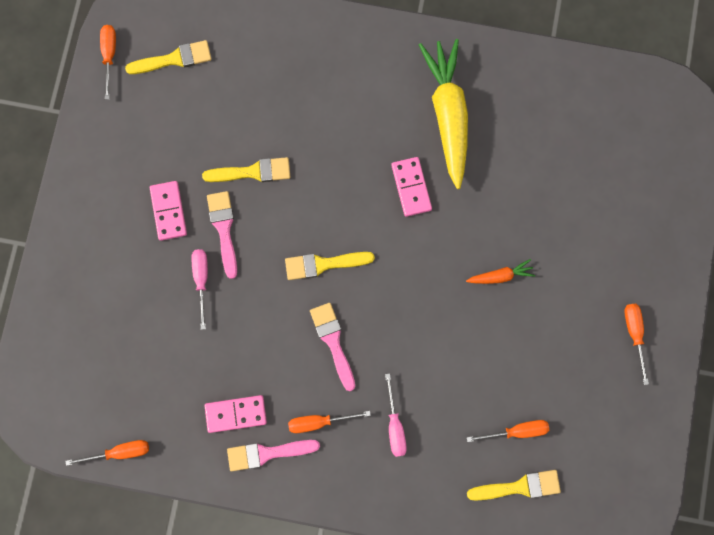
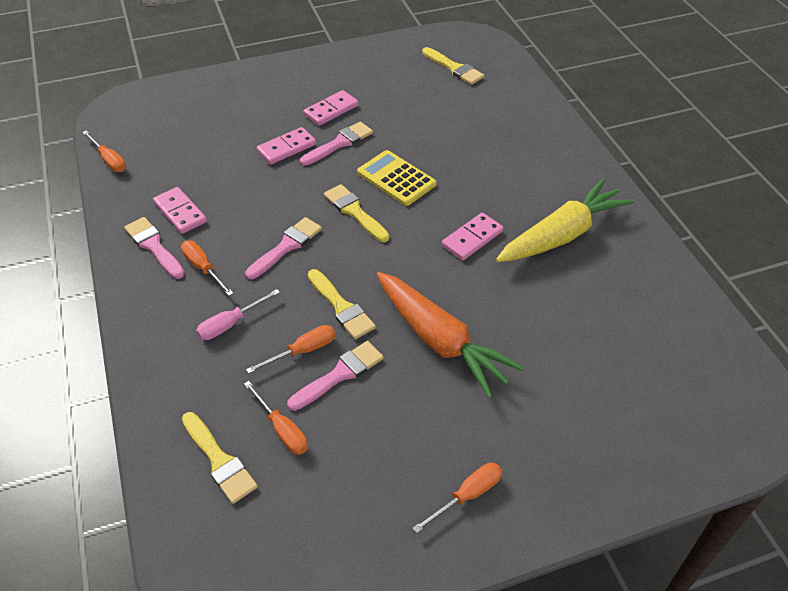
camera: 60 degrees right, 30 degrees down
(109, 56) = (427, 40): orange screwdriver -> orange screwdriver (303, 351)
(201, 280) = (287, 148): pink screwdriver -> pink domino
(252, 172) = (401, 140): yellow brush -> yellow brush (341, 307)
(302, 206) = (396, 178): none -> yellow calculator
(491, 366) = (339, 375): none -> pink brush
(501, 276) = (440, 341): orange carrot -> orange carrot, size x2.31

